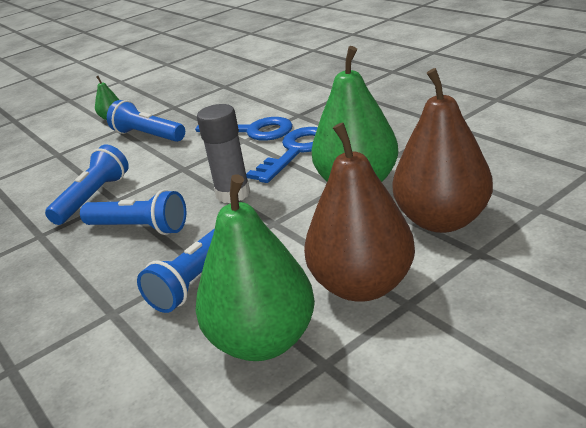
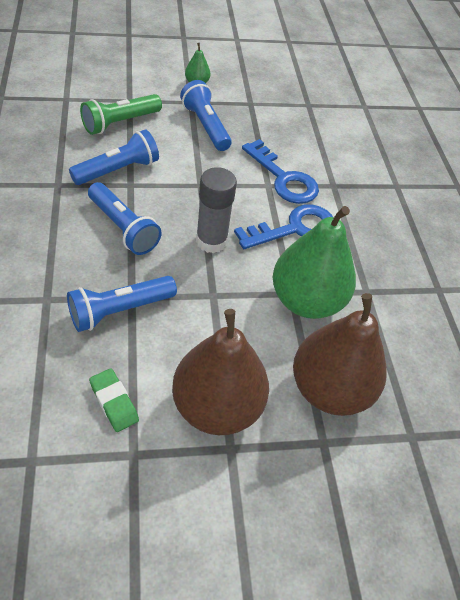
camera: 20 degrees right, 20 degrees up
(63, 170) = (120, 123): none -> green flashlight
(263, 341) = (114, 402): green pear -> green eraser

